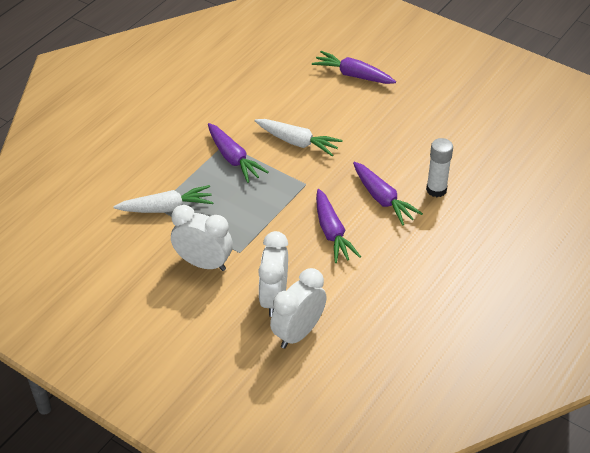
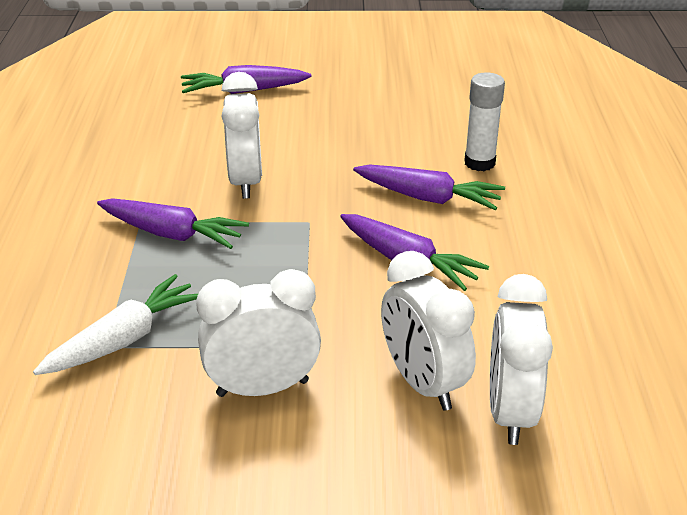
camera: 35 degrees left, 10 degrees down
(297, 142) = (246, 181): white carrot -> white clock

